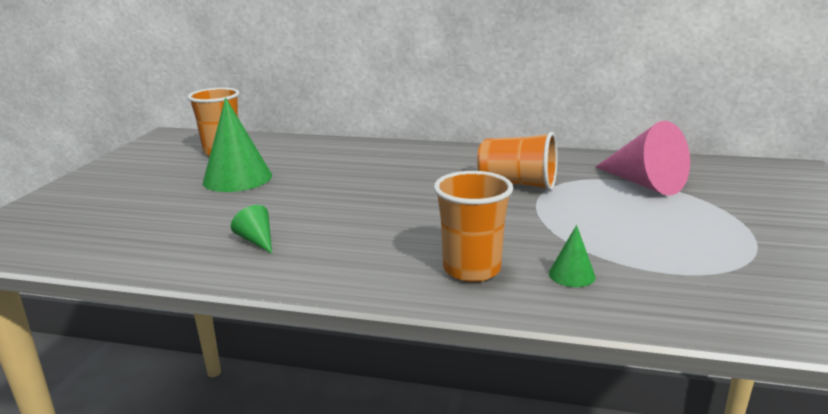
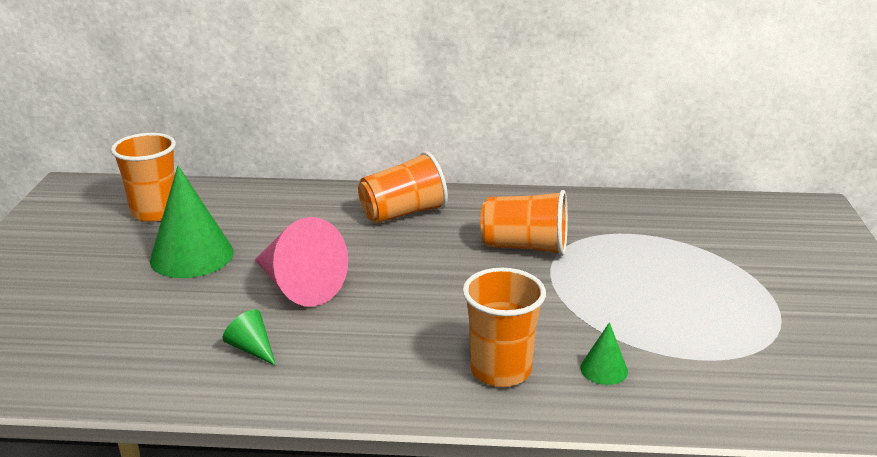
camera: 10 degrees left, 5 degrees up
(419, 159) = (403, 213): none -> orange cup
(644, 183) = (661, 238): pink cone -> pink cone (298, 286)

